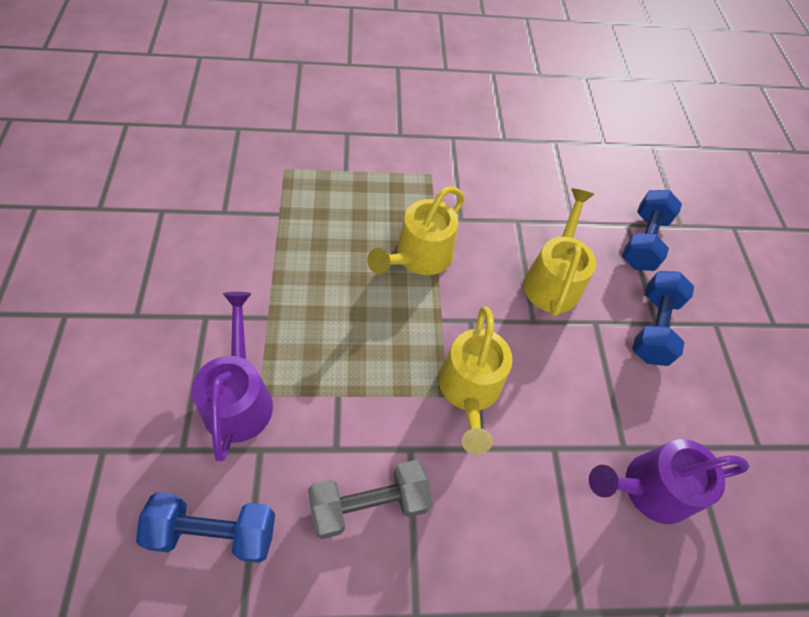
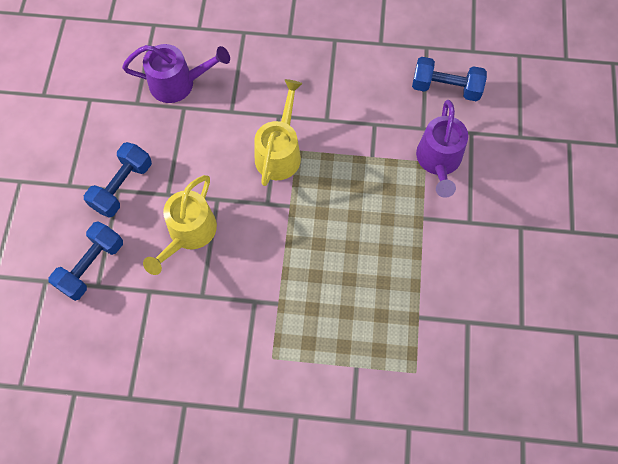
camera: 165 degrees left, 10 degrees up
(369, 504) = (355, 92): grey dumbbell -> none
(418, 257) = (299, 263): yellow watering can -> none

